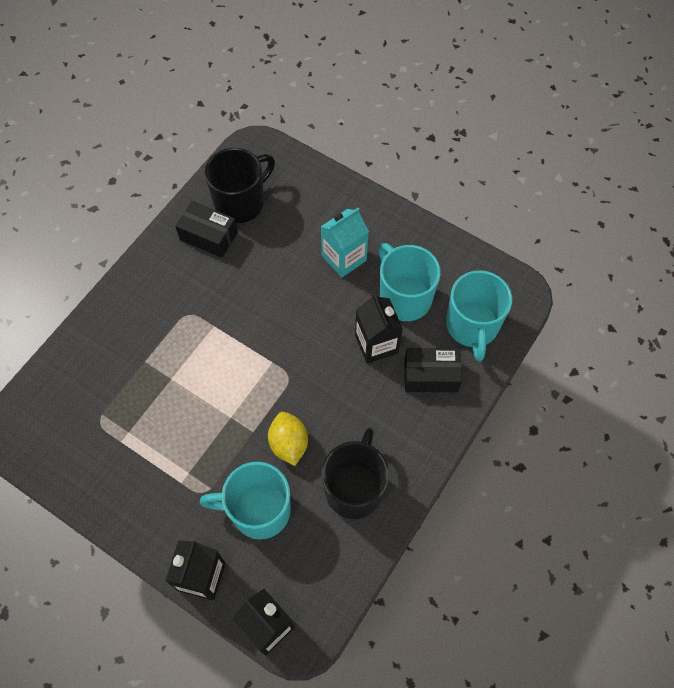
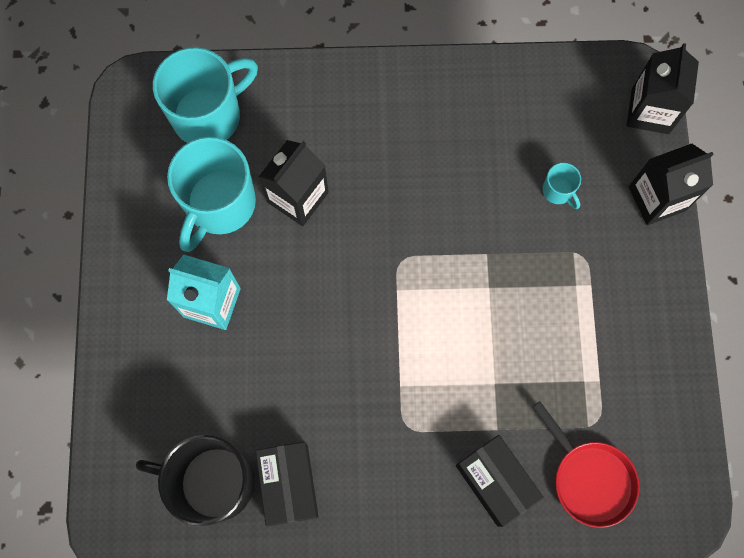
camera: 125 degrees left, 10 degrees up
(73, 393) = (589, 479): none -> red pan
(259, 510) = (558, 191): turquoise mug -> turquoise mug, size x0.44
(289, 444) = (472, 210): yellow lemon -> none
(354, 488) = (469, 119): black mug -> none
(431, 375) = (297, 122): black box -> black box (496, 481)

